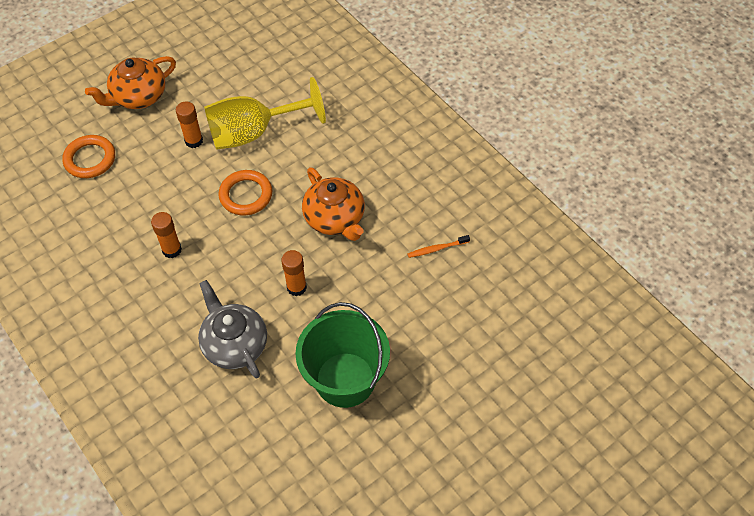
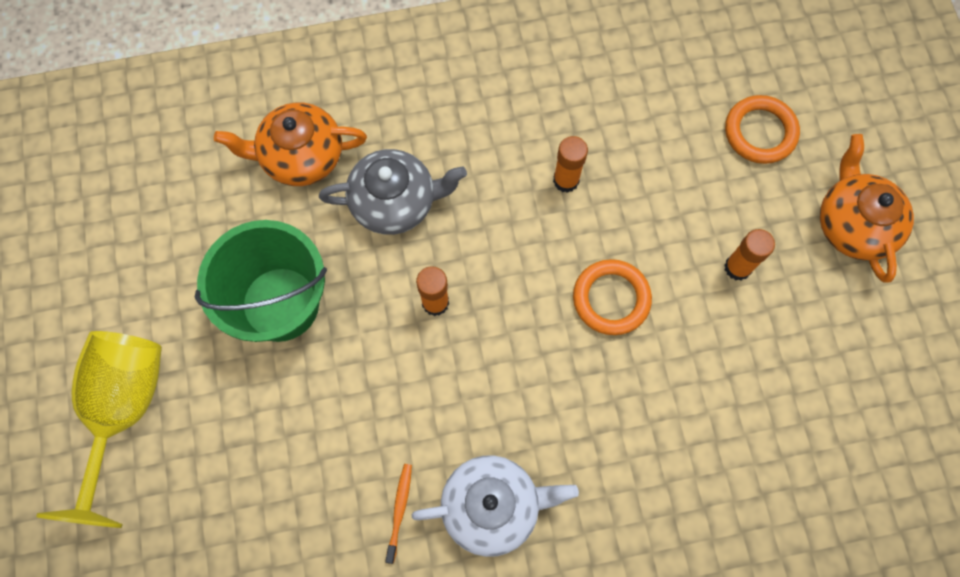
camera: 115 degrees right, 15 degrees up
(253, 133) = (719, 351): yellow goblet -> yellow goblet (124, 411)
(335, 218) = (516, 397): orange teapot -> orange teapot (301, 156)
(406, 205) = (492, 506): none -> white teapot

